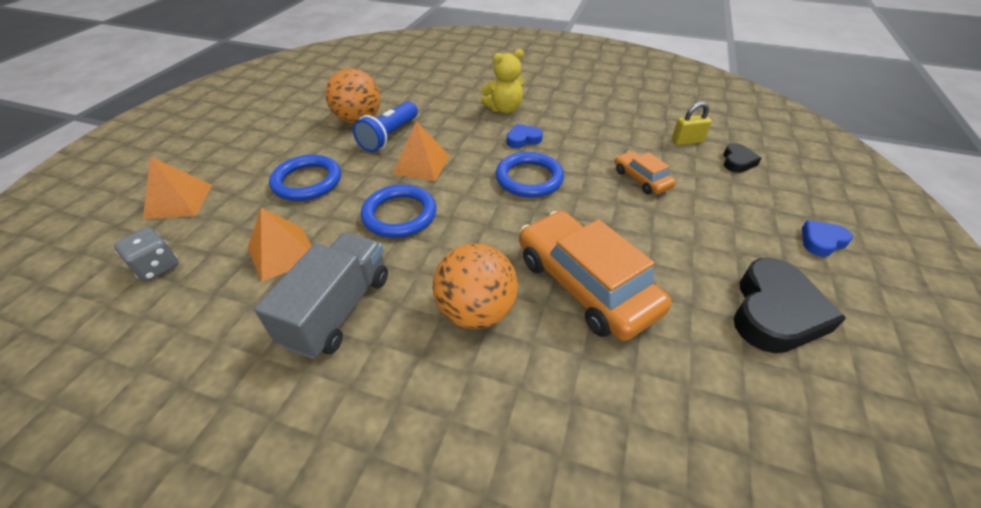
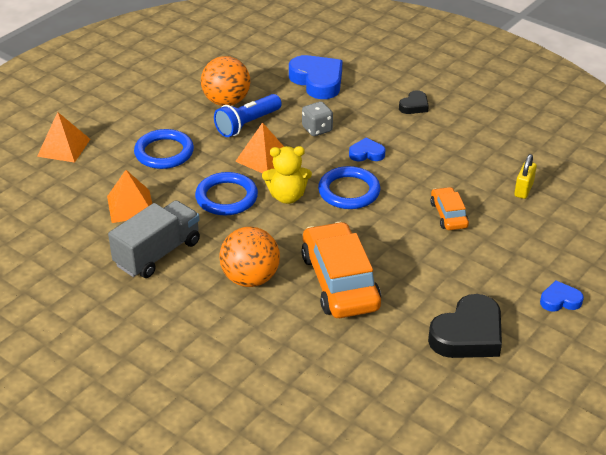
camera: 20 degrees right, 5 degrees down
(157, 267) = (44, 195): grey dice -> grey dice (317, 129)
(439, 89) = (317, 81): none -> blue heart
(504, 109) = (368, 118): yellow teddy bear -> yellow teddy bear (287, 196)
(687, 141) = (523, 189): yellow padlock -> yellow padlock turned 75 degrees counterclockwise
(737, 161) = (554, 220): black heart -> black heart (414, 106)

